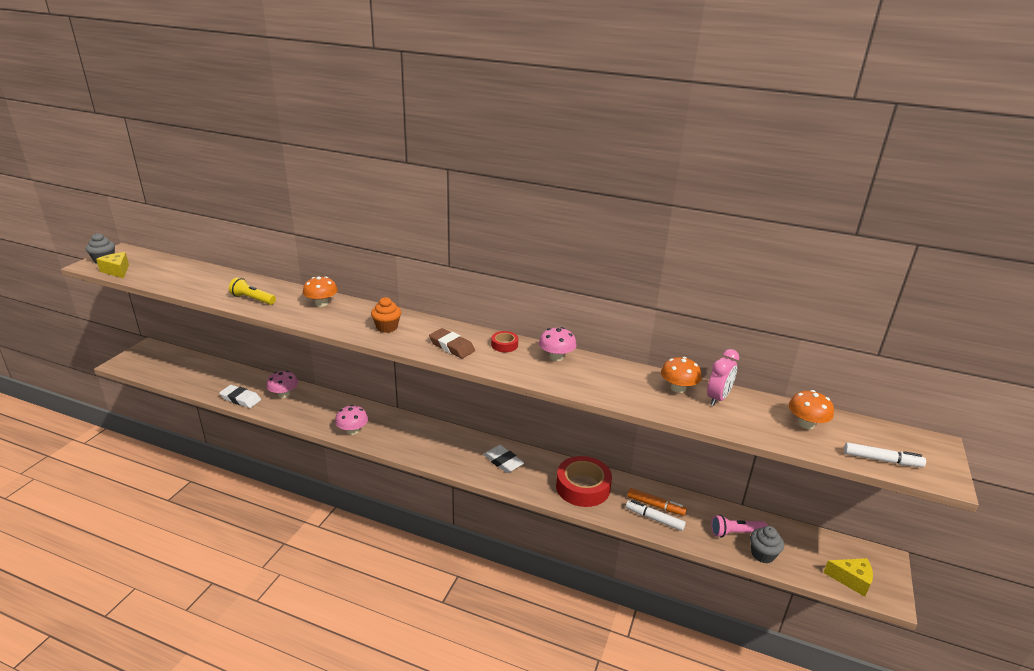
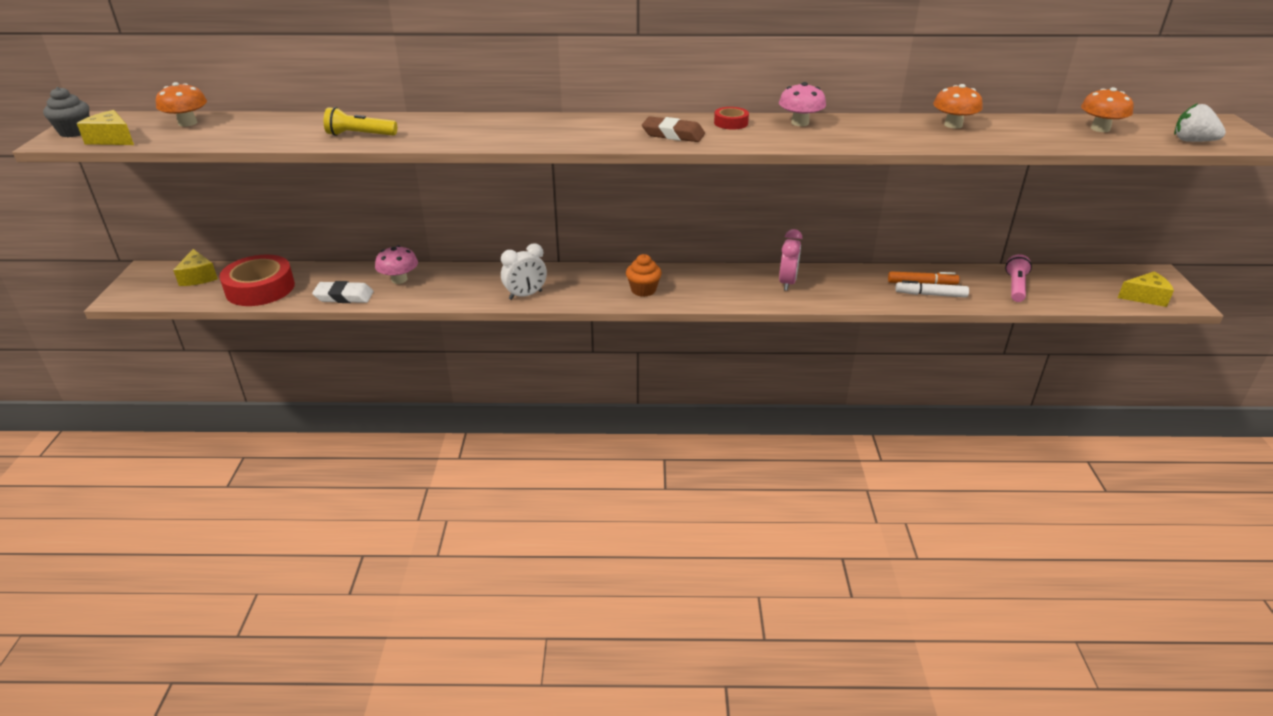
camera: 20 degrees left, 5 degrees up
(171, 360) = (198, 277): none -> yellow cheese
(321, 303) = (459, 124): orange mushroom -> orange mushroom (187, 123)
(352, 430) = (525, 295): pink mushroom -> white clock
(387, 327) = (573, 131): orange cupcake -> orange cupcake (643, 290)
(503, 461) = (730, 283): white eraser -> none
(583, 487) = (836, 285): red tape -> red tape (260, 288)
(717, 398) = (999, 125): pink clock -> pink clock (787, 283)
(735, 533) = (1015, 287): pink flashlight -> pink flashlight turned 135 degrees clockwise
(762, 554) = (1054, 297): grey cupcake -> none
(881, 460) = (1192, 141): white marker -> white strawberry

